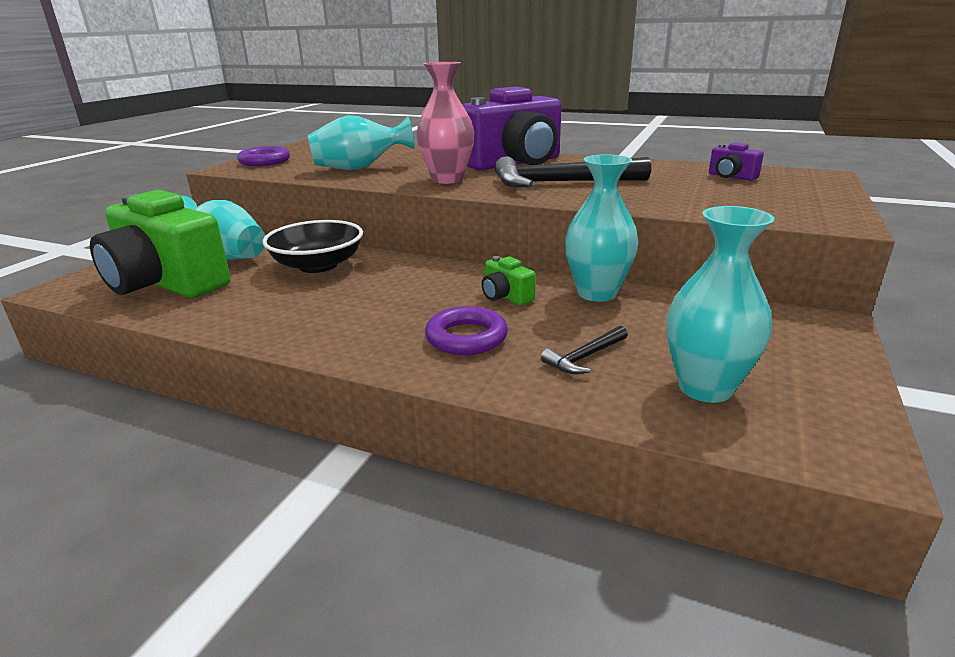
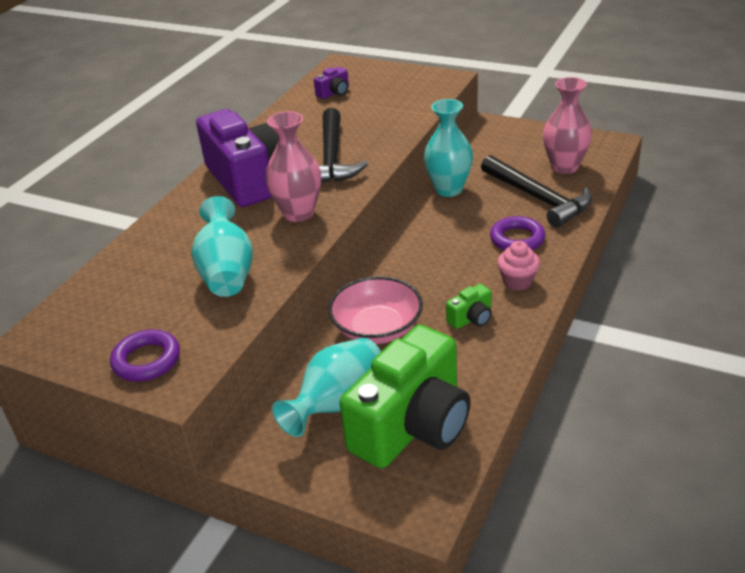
camera: 85 degrees left, 10 degrees up
(318, 265) = (377, 329): black bowl -> pink bowl
(364, 335) = (517, 282): none -> pink cupcake
(505, 296) = (453, 225): green camera -> green camera (471, 318)
(585, 357) = (538, 198): black hammer -> black hammer, size x2.18
(705, 387) = (564, 167): turquoise vase -> pink vase

